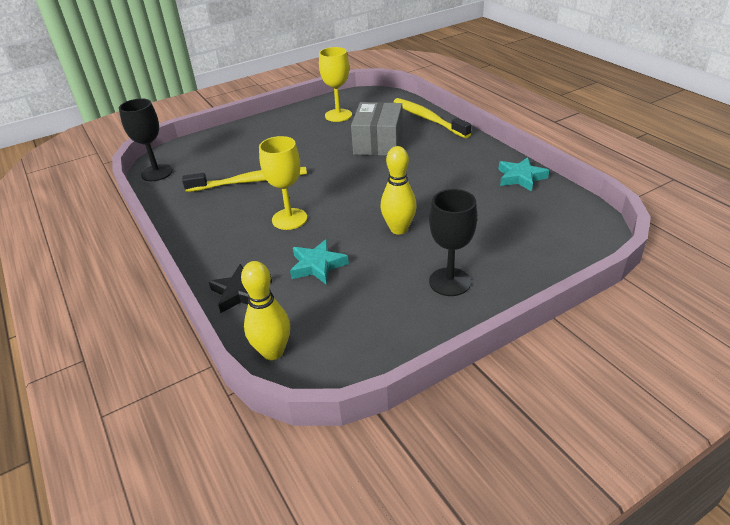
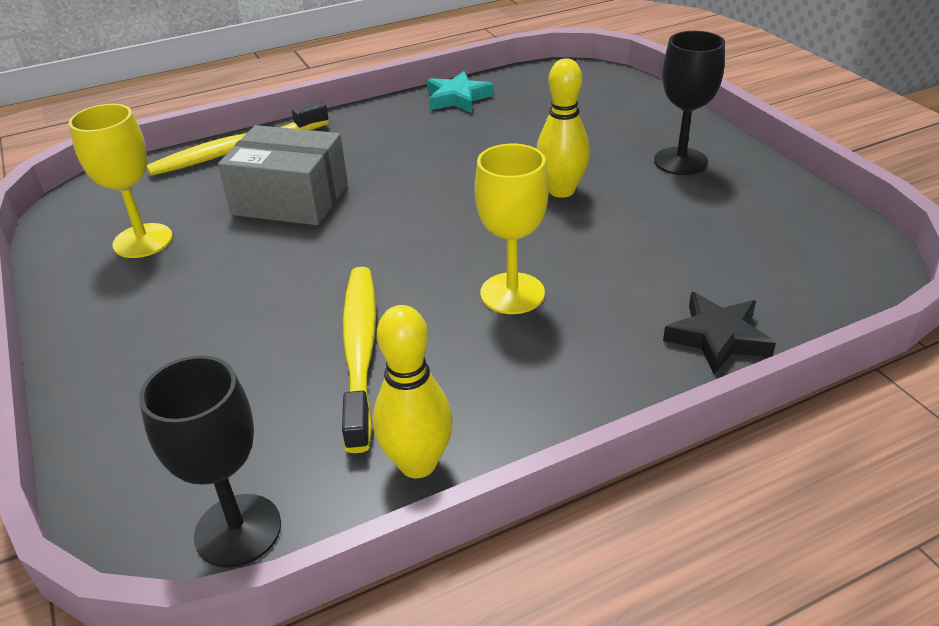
camera: 85 degrees left, 0 degrees up
(273, 352) = (843, 298): yellow bowling pin -> yellow bowling pin (417, 464)
(317, 265) = (646, 262): turquoise star -> none

